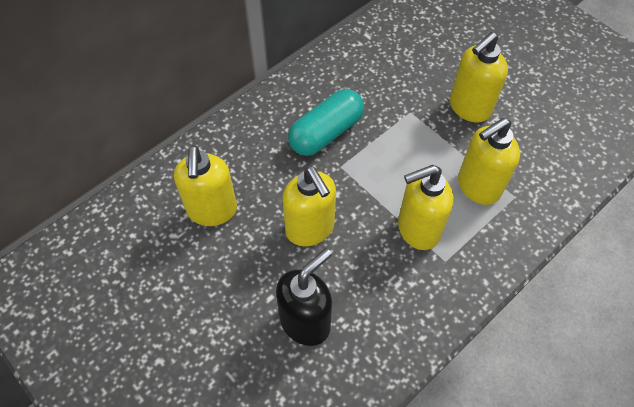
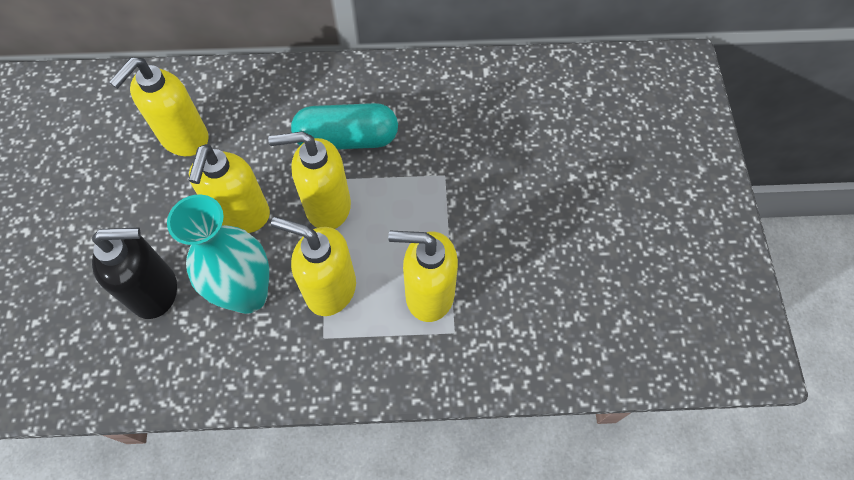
camera: 40 degrees right, 5 degrees up
(370, 274) = (248, 295): none -> turquoise vase
(469, 108) = (506, 213): yellow soap dispenser -> yellow soap dispenser (327, 207)

